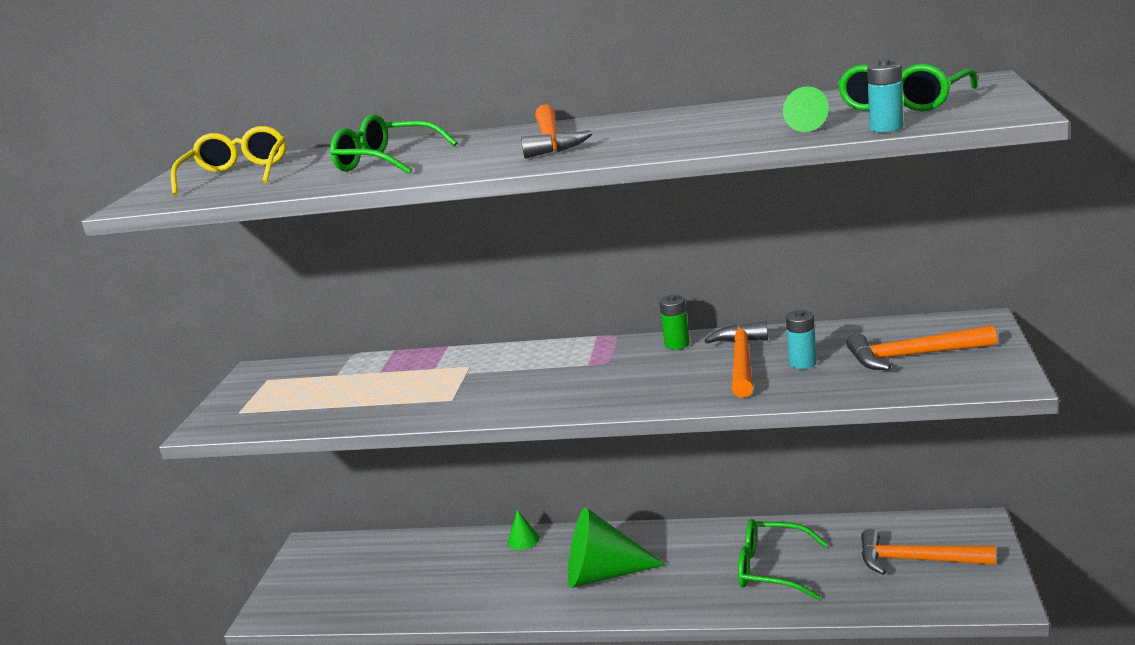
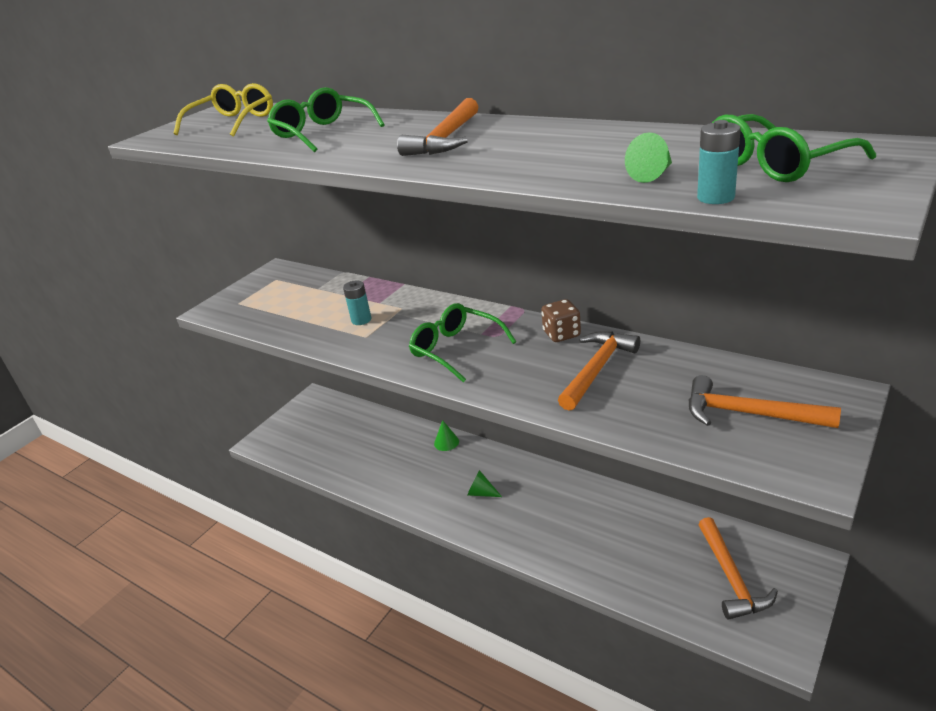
camera: 25 degrees right, 10 degrees up
(603, 574) = (481, 493): green cone -> green cone, size x0.43
(677, 344) = (561, 334): green battery -> brown dice
(772, 569) = (607, 538): green glasses -> green glasses (456, 349)
(802, 363) = (645, 389): turquoise battery -> turquoise battery (361, 320)
(916, 560) = (731, 577): orange hammer -> orange hammer turned 135 degrees counterclockwise

